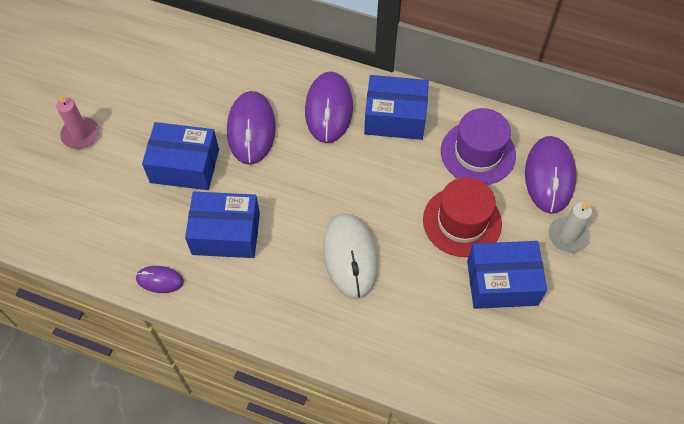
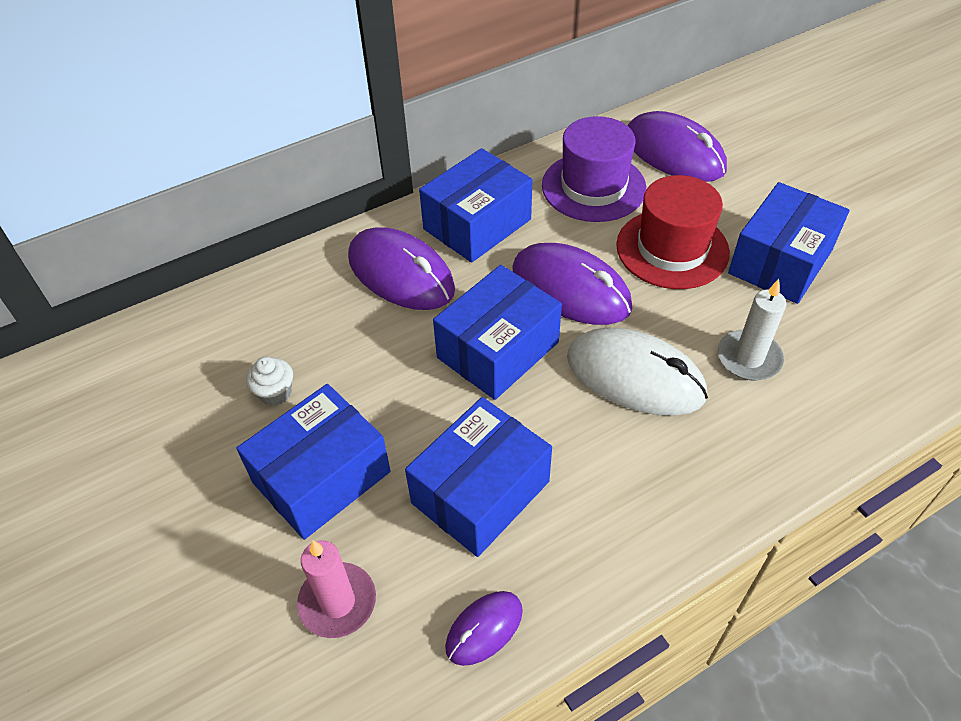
camera: 50 degrees left, 10 degrees down
(80, 134) = (116, 587): pink candle -> pink candle (337, 602)
(213, 114) = (275, 393): none -> white cupcake
(251, 129) = (345, 366): purple mouse -> purple mouse (570, 289)
(315, 185) = (498, 350): none -> blue box
(568, 236) = (760, 181): white candle -> white candle (749, 358)

